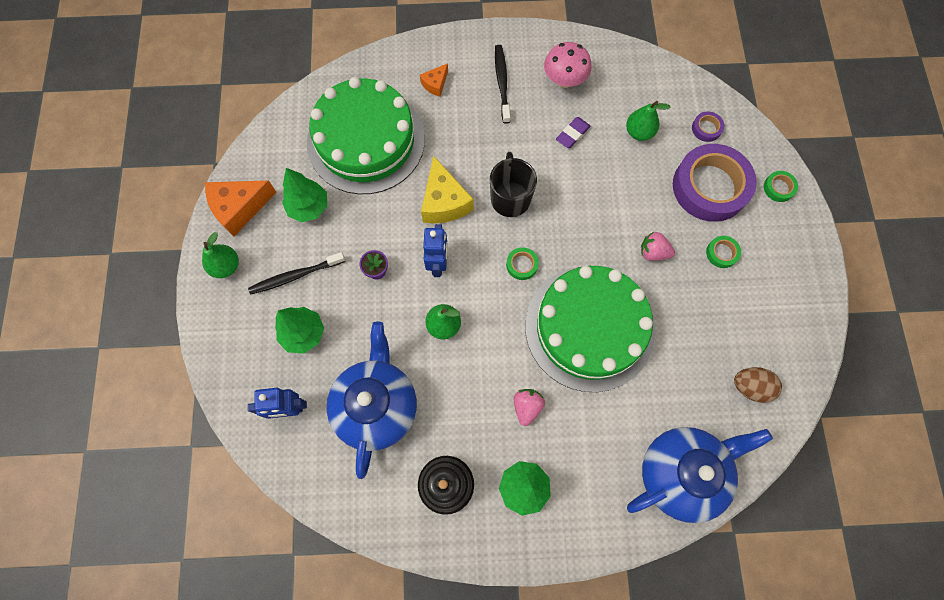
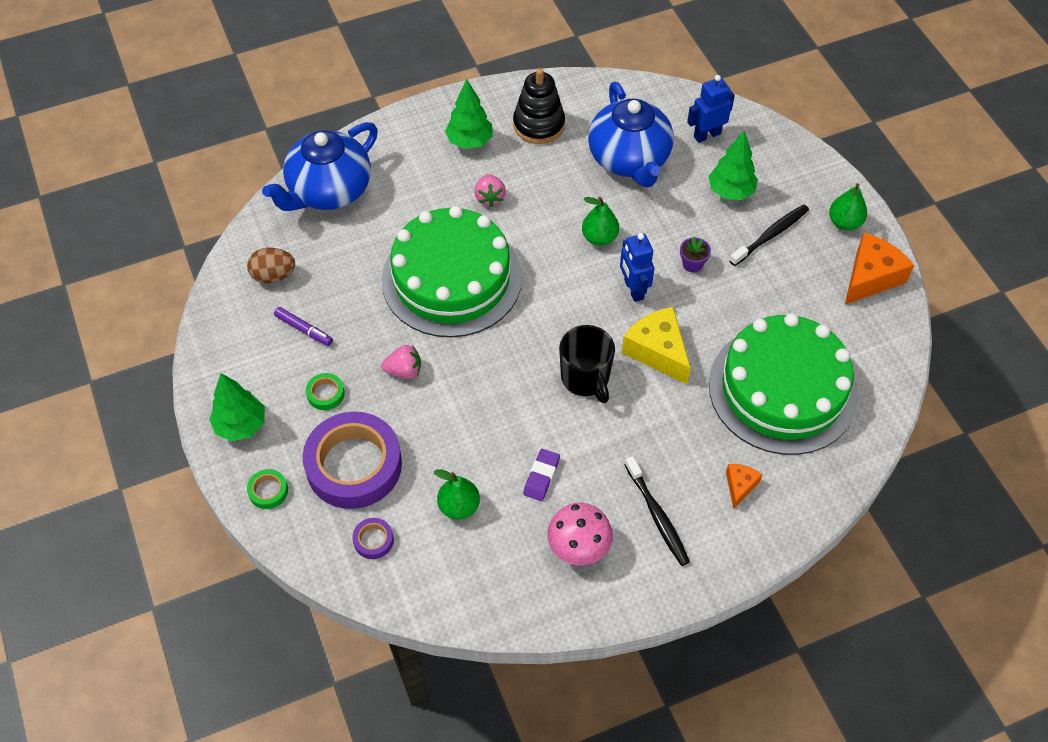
camera: 160 degrees right, 15 degrees down
(309, 207) = (800, 300): green tree -> green tree (241, 425)
(522, 265) = (544, 315): green tape -> none
(730, 320) = (304, 329): none -> purple marker

